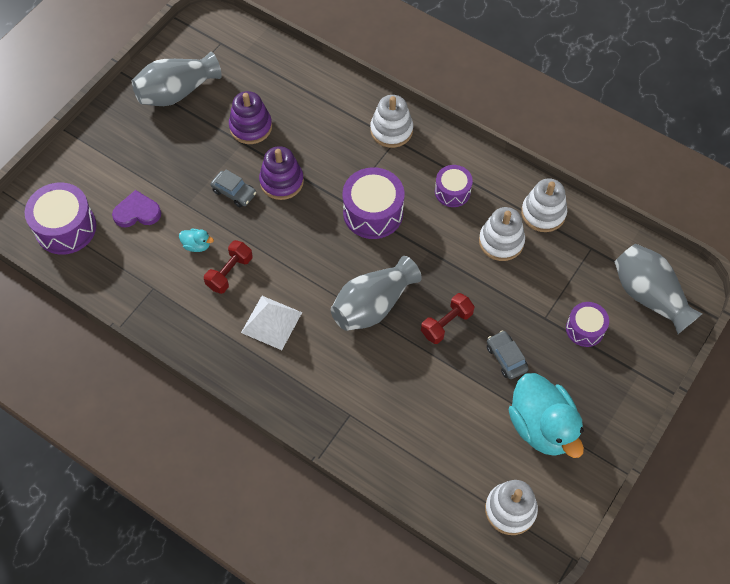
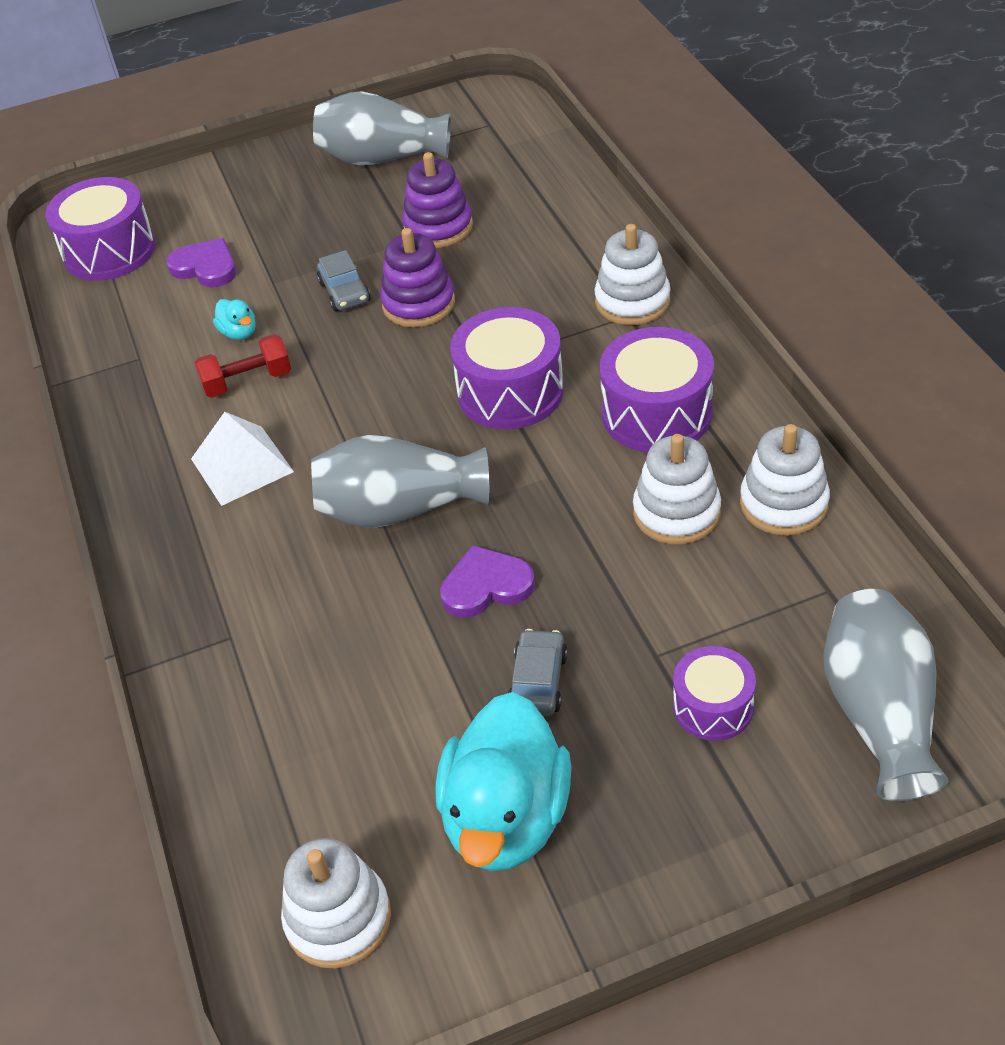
camera: 40 degrees right, 15 degrees down
(446, 324) = (486, 586): red dumbbell -> purple heart
(452, 192) = (656, 413): purple drum -> purple drum, size x1.66

